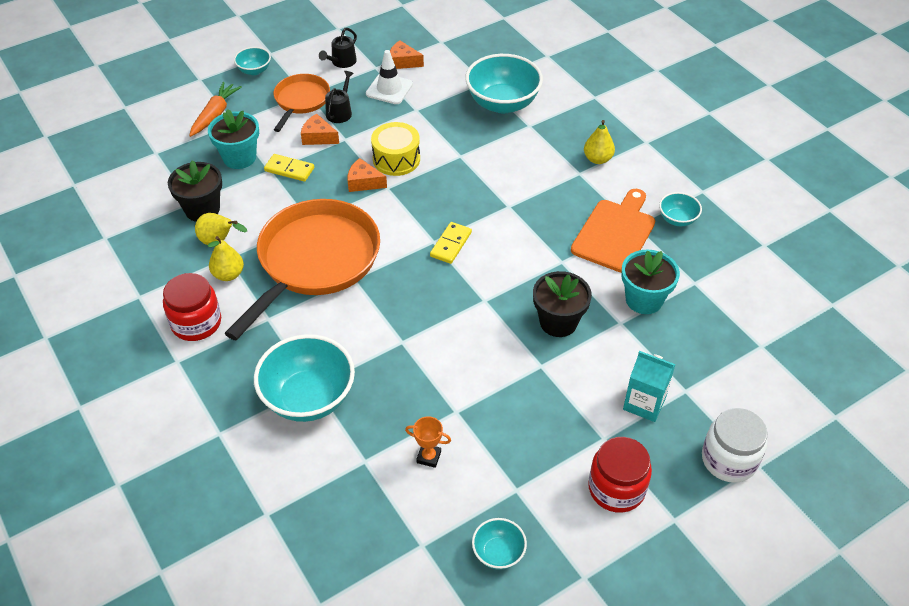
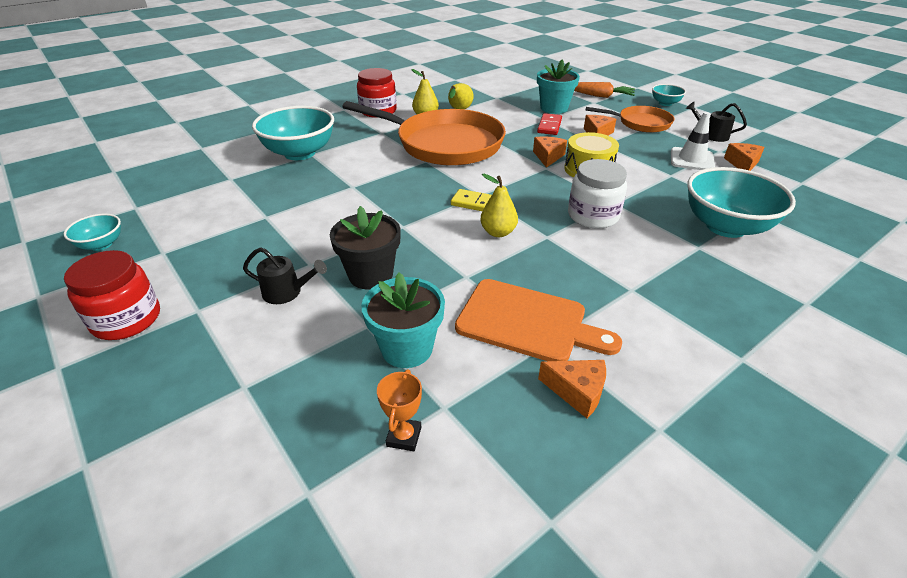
camera: 85 degrees right, 10 degrees down
(202, 209) = (491, 102): black flower pot -> none
(289, 169) = (549, 126): yellow domino -> red domino
(340, 111) = (639, 140): black watering can -> black watering can (287, 292)
(428, 457) = (221, 206): orange trophy -> orange trophy (404, 437)
(597, 159) = (669, 306): yellow pear -> yellow pear (498, 232)
(644, 403) = (235, 345): turquoise carton -> none
(677, 219) = (577, 391): turquoise bowl -> orange cheese
(729, 459) = (112, 430): white jar -> white jar (593, 216)

